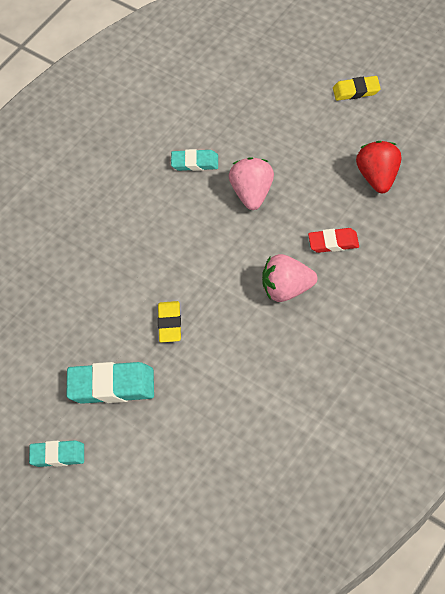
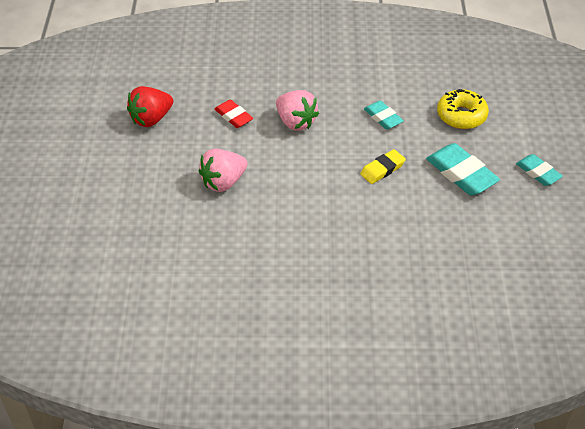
camera: 130 degrees left, 10 degrees down
(183, 444) = (461, 115): none -> yellow donut
(195, 162) = (219, 234): turquoise eraser -> turquoise eraser (383, 117)
(356, 91) = (64, 169): yellow eraser -> none

